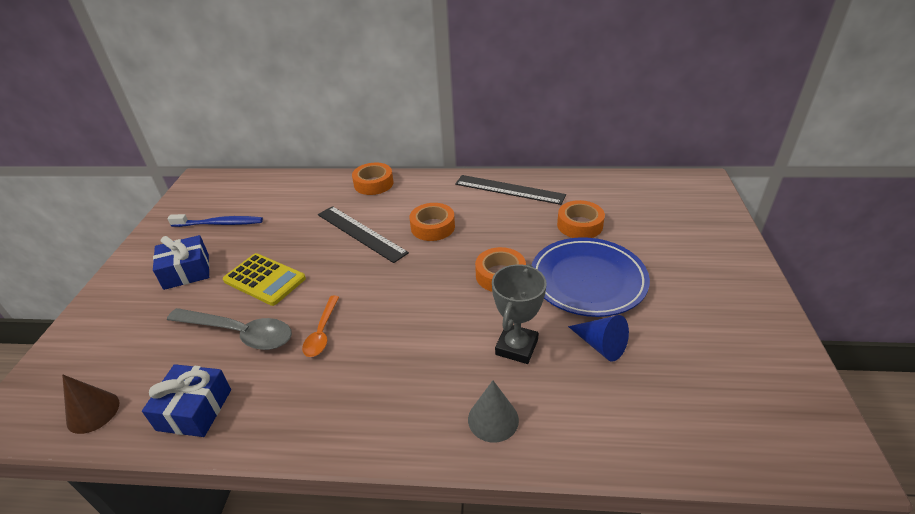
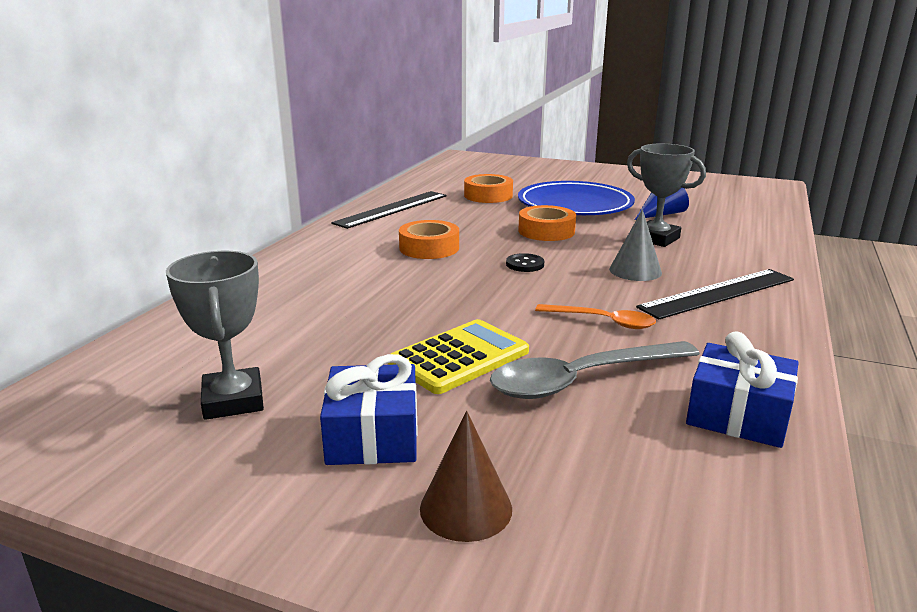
camera: 75 degrees left, 15 degrees down
(93, 412) = (746, 524): brown cone -> brown cone (466, 508)
(219, 224) = (233, 400): blue toothbrush -> grey trophy
(239, 333) = (582, 379): grey spoon -> grey spoon turned 150 degrees counterclockwise
(360, 233) = (400, 286): black ruler -> black ruler (718, 293)
(373, 184) = (278, 269): orange tape -> none
(417, 277) = (525, 264): none -> black button
(493, 419) = (746, 257): grey cone -> grey cone (635, 271)

